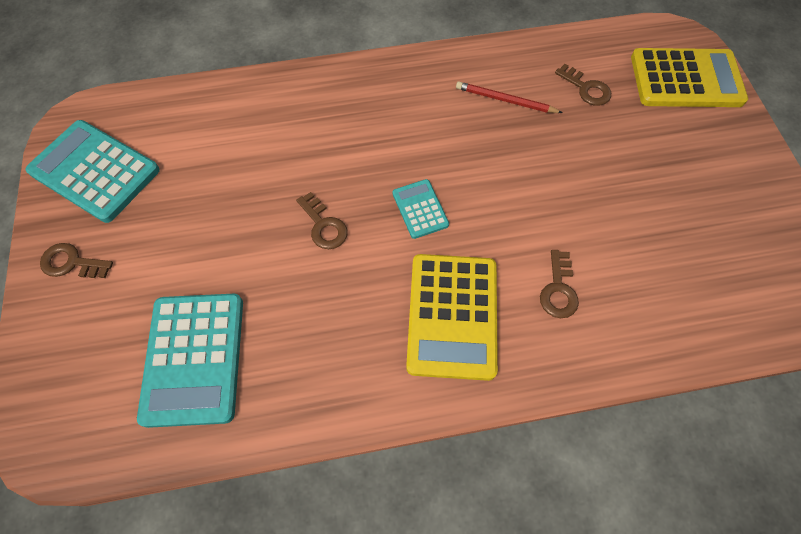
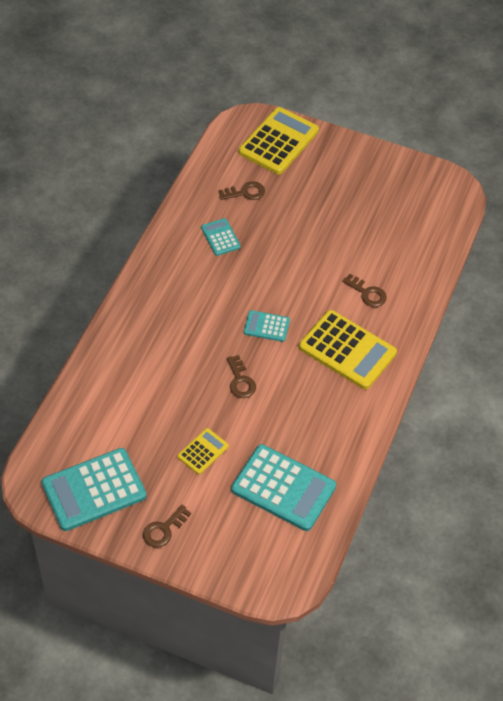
camera: 60 degrees left, 10 degrees down
(200, 242) = (203, 451): none -> yellow calculator
(324, 225) = (240, 381): brown key -> brown key turned 75 degrees clockwise
(505, 100) = (220, 237): red pencil -> turquoise calculator

